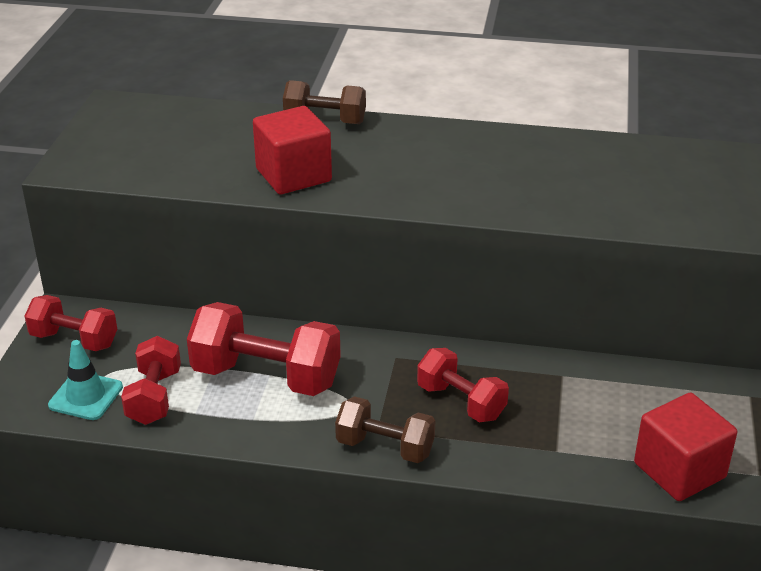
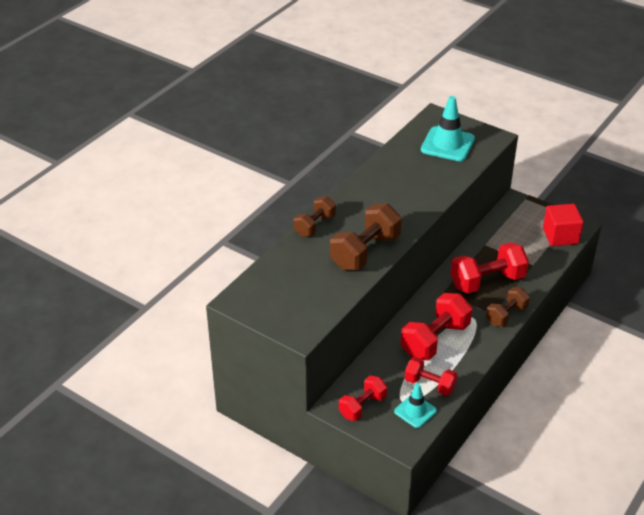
camera: 65 degrees left, 5 degrees up
(293, 175) = (365, 252): red cube -> brown dumbbell
(461, 402) = (487, 281): red dumbbell -> red dumbbell, size x1.62
(664, 186) = (447, 144): none -> turquoise traffic cone

